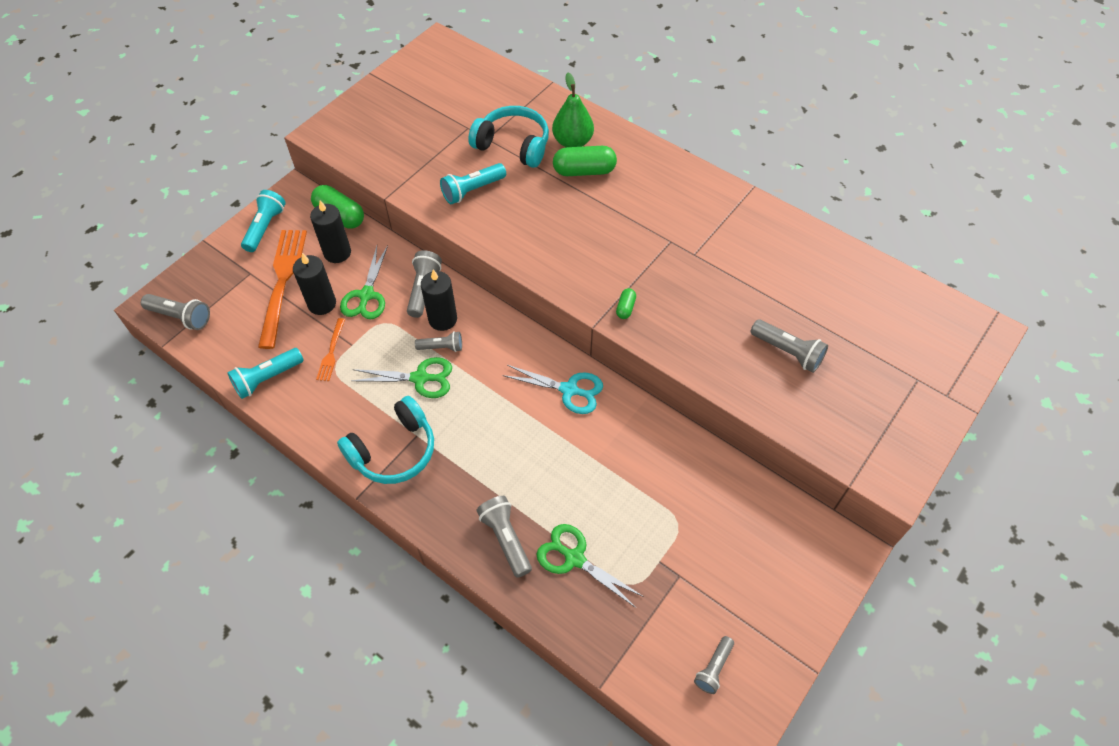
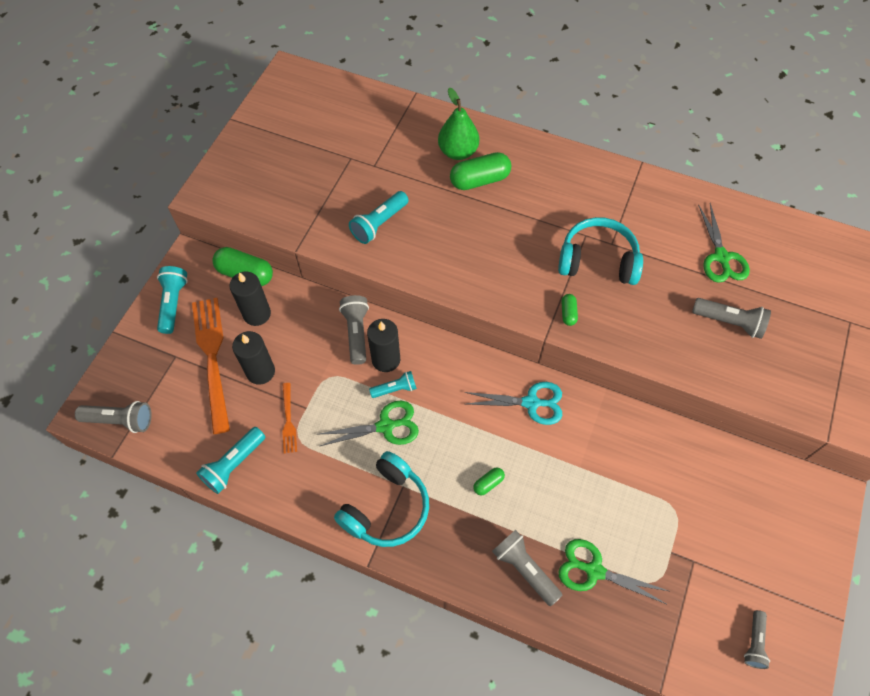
camera: 15 degrees left, 5 degrees up
(366, 295) = (302, 352): green scissors -> green scissors (721, 257)
(442, 347) = (395, 389): grey flashlight -> turquoise flashlight
(499, 453) = (488, 483): none -> green capsule
(513, 145) = (402, 167): turquoise headphones -> turquoise headphones (598, 260)

